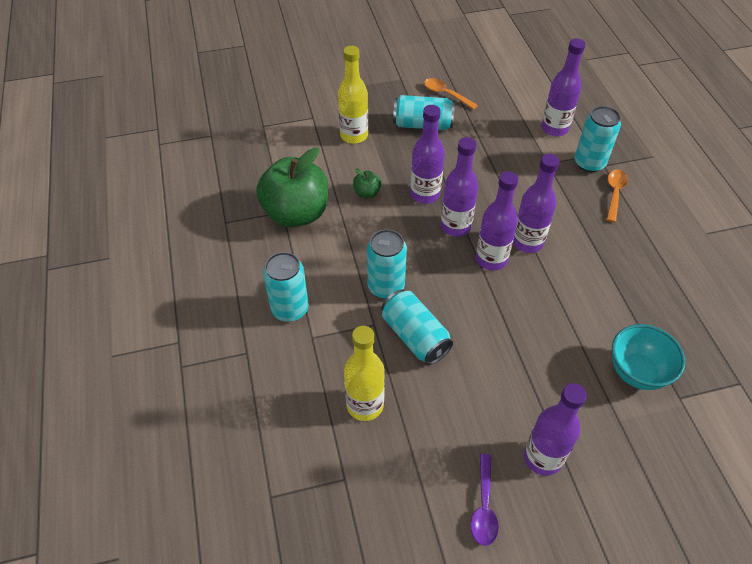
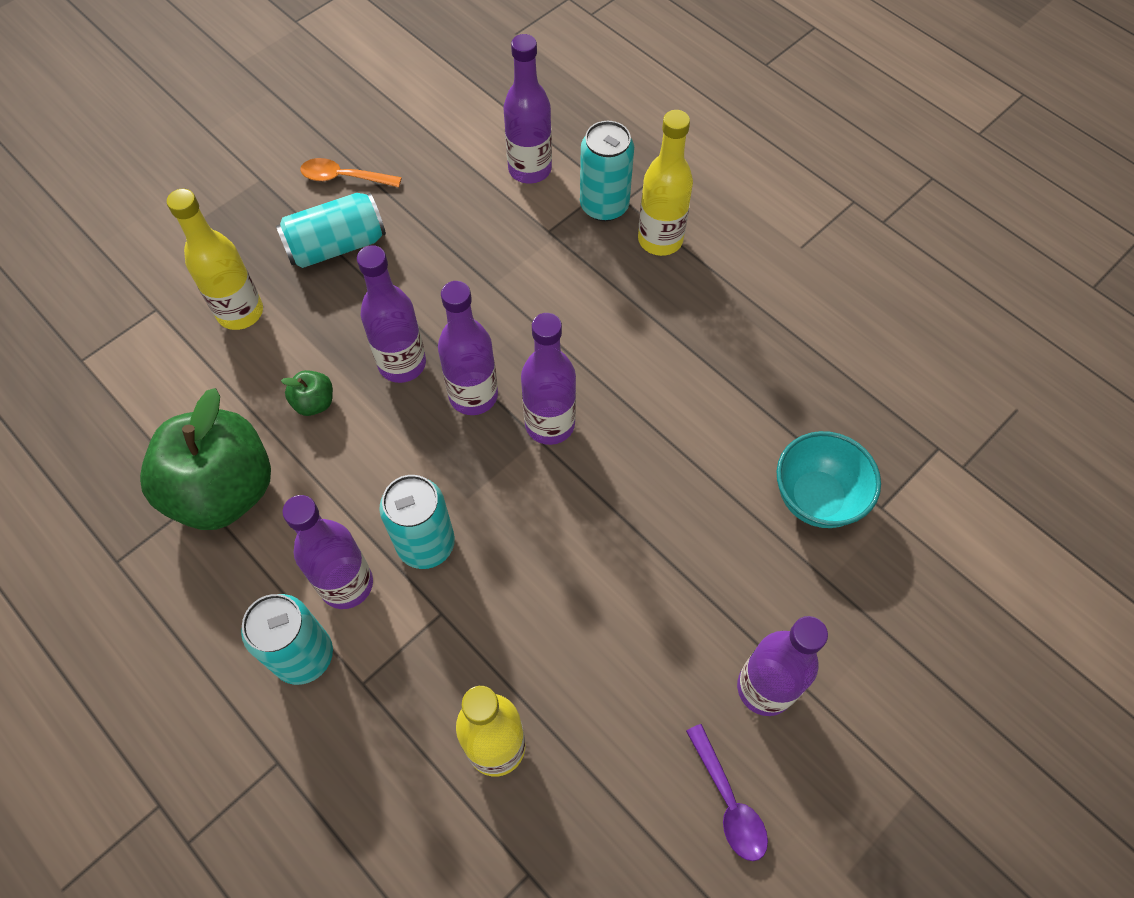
camera: 30 degrees left, 10 degrees up
(415, 336) = (508, 601): turquoise can -> none
(527, 242) = (585, 373): purple bottle -> purple bottle (346, 584)
(614, 193) = (660, 240): orange spoon -> yellow bottle

